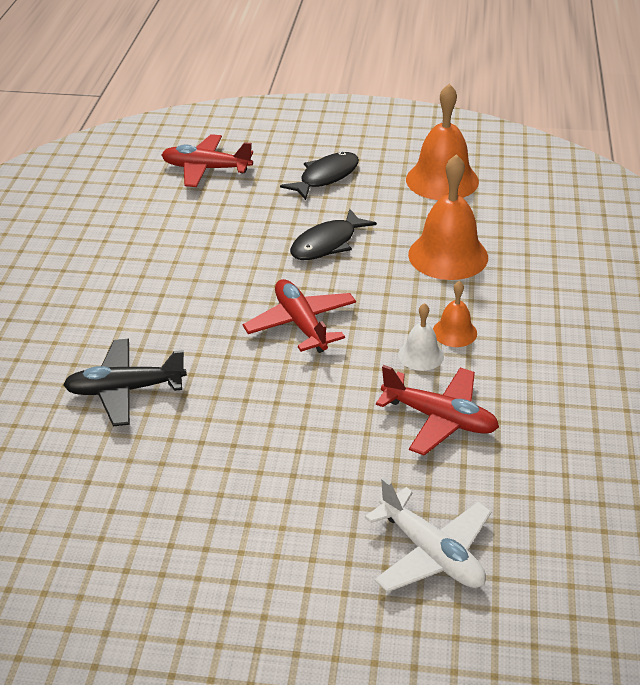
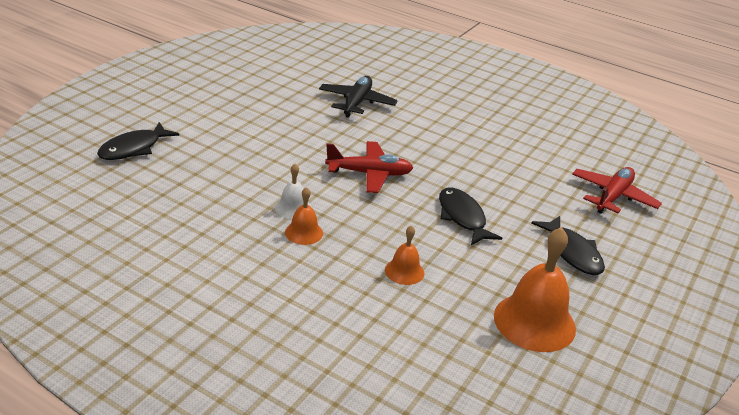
camera: 110 degrees right, 5 degrees down
(431, 553) = (133, 148): white plane -> black fish
(439, 418) = (226, 191): red plane -> none
(448, 255) = (404, 271): orange bell -> orange bell, size x0.51

